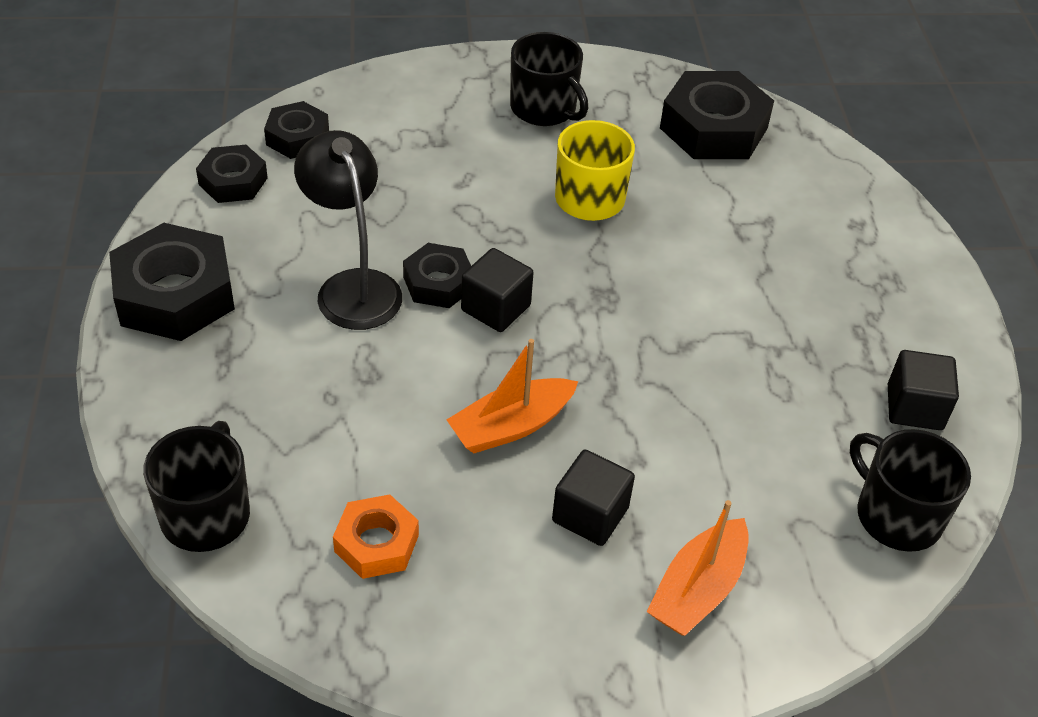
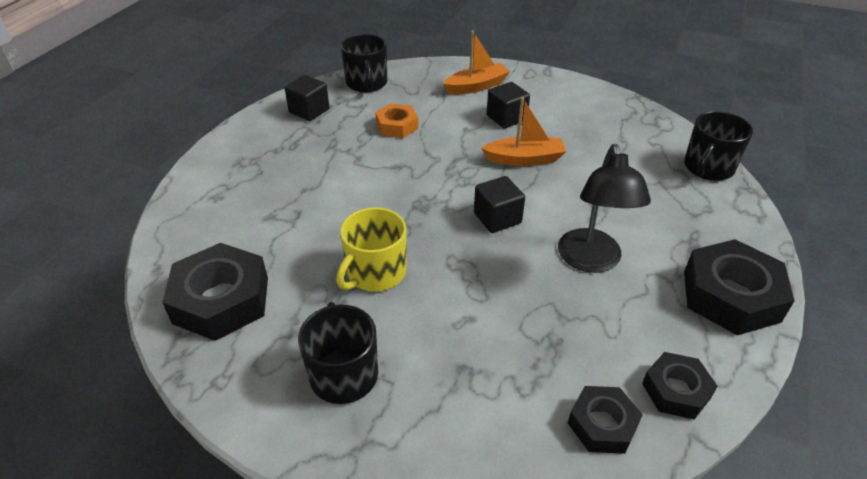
camera: 150 degrees left, 5 degrees down
(376, 543) = (618, 135): orange nut -> orange nut (397, 126)
(438, 283) = (528, 245): black nut -> none

